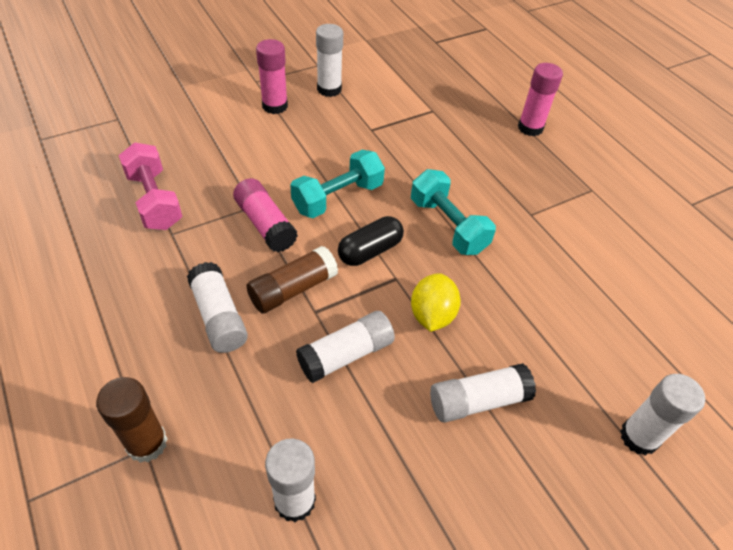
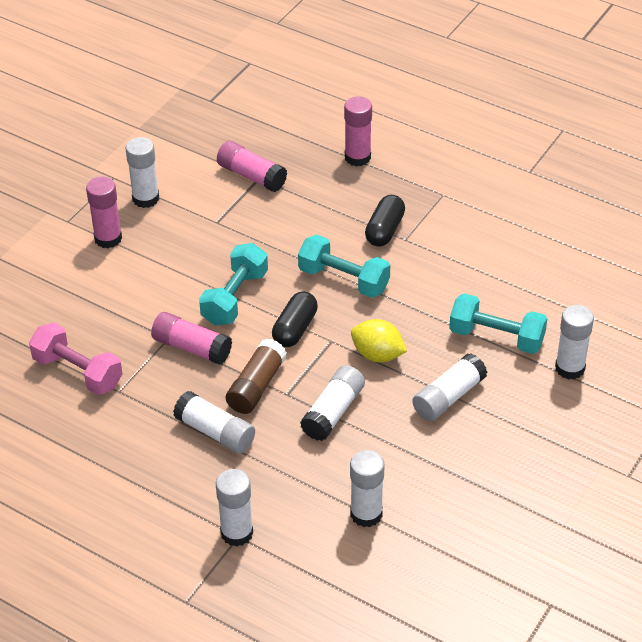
camera: 25 degrees left, 5 degrees down
(147, 443) = (237, 533): brown glue stick -> white glue stick
(428, 106) = (252, 176): none -> pink glue stick
(432, 315) = (377, 355): yellow lemon -> yellow lemon turned 45 degrees counterclockwise
(516, 198) = (384, 230): none -> black capsule
(570, 357) = (496, 337): none -> turquoise dumbbell

